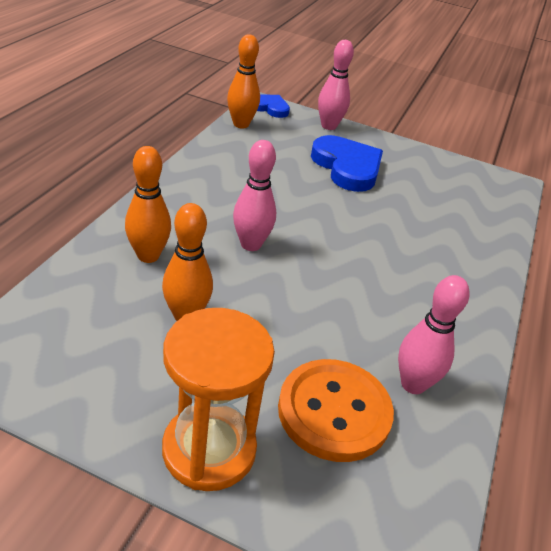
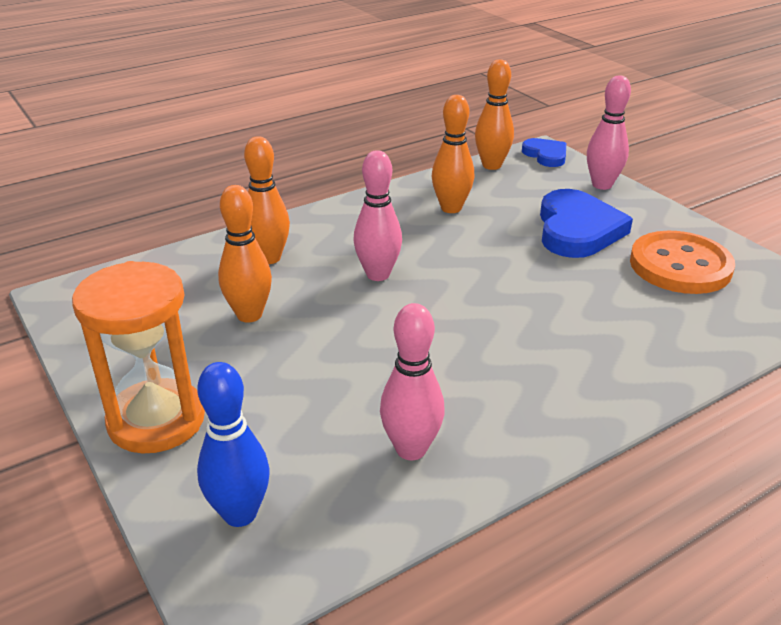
camera: 40 degrees right, 5 degrees down
(247, 169) = (451, 208): none -> orange bowling pin
(334, 411) = (299, 438): orange button -> orange button (680, 266)
(357, 498) = (240, 513): none -> blue bowling pin

